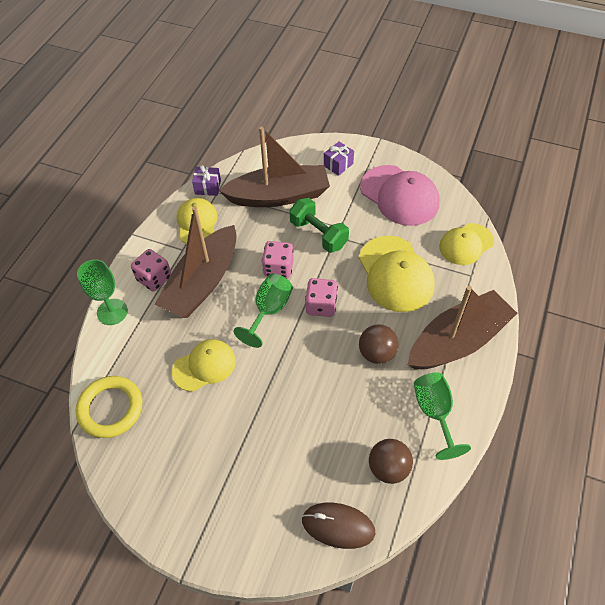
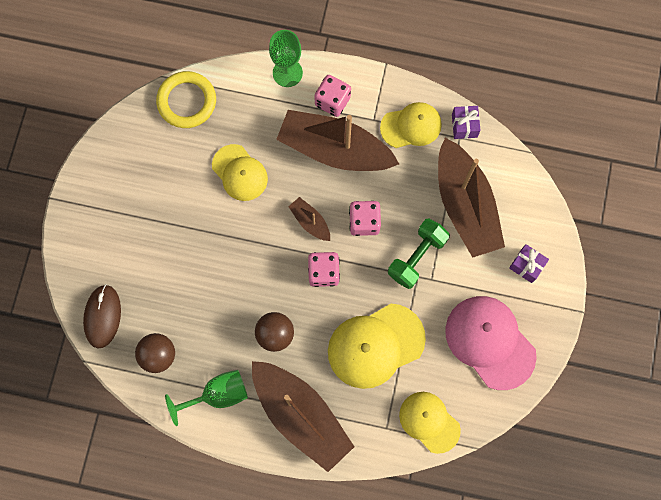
camera: 80 degrees right, 20 degrees up
(269, 310) = (310, 222): green goblet -> brown boat
(399, 195) = (490, 342): pink cap -> pink cap turned 105 degrees clockwise

